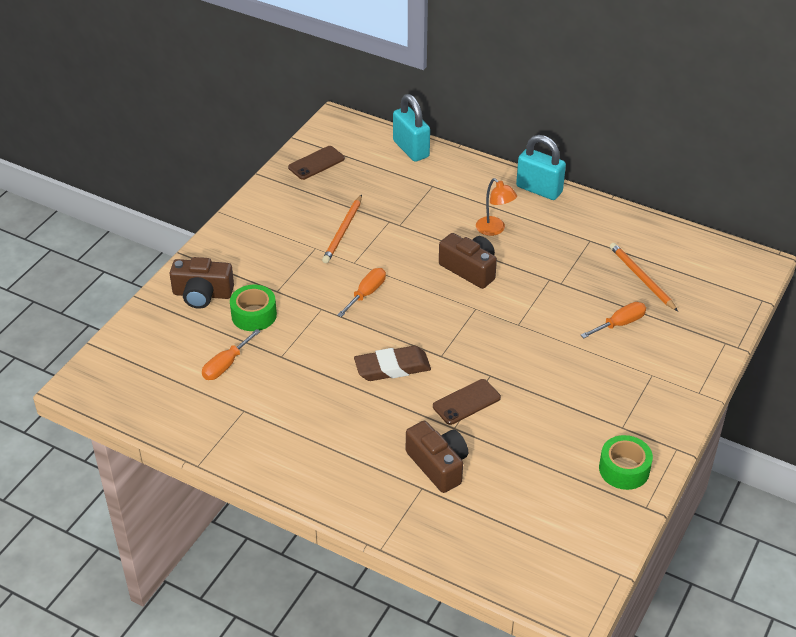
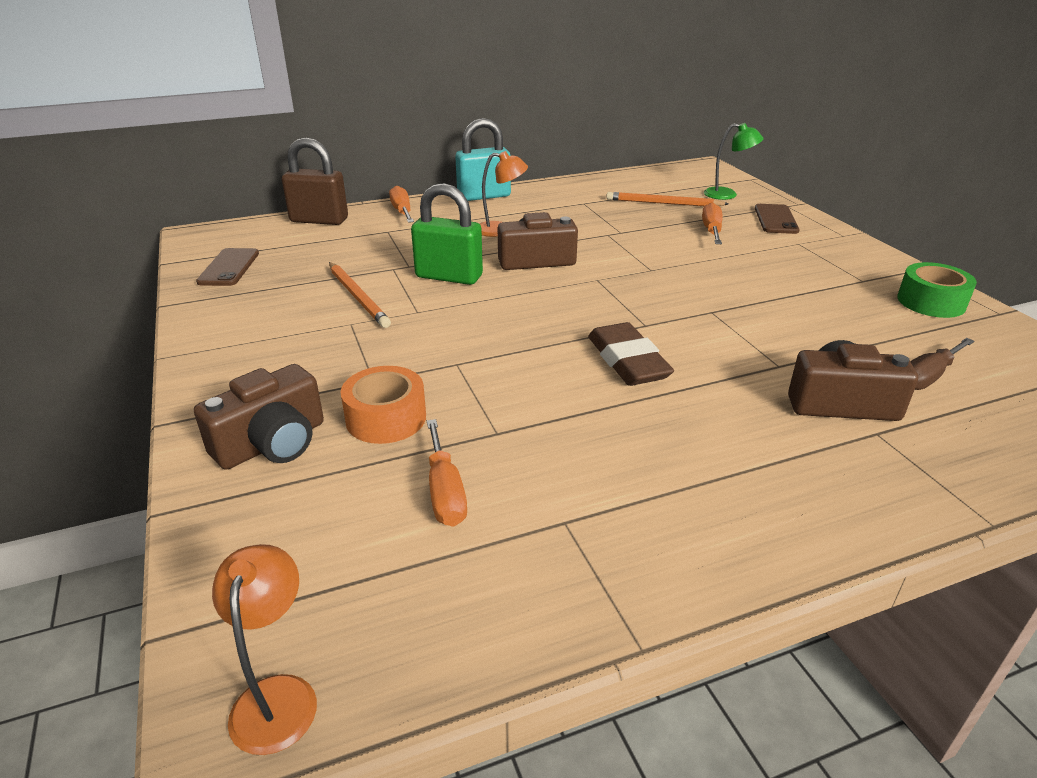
camera: 50 degrees left, 10 degrees down
(97, 388) = (277, 695): none -> orange lamp
(254, 315) = (386, 418): green tape -> orange tape
(366, 293) = (479, 325): orange screwdriver -> orange screwdriver (402, 211)
(392, 368) = (627, 361): brown eraser -> brown eraser turned 45 degrees counterclockwise
(405, 248) = (449, 277): none -> green padlock
(411, 149) = (319, 220): turquoise padlock -> brown padlock
(466, 402) = (741, 341): brown phone -> brown phone (775, 219)
(508, 492) = (927, 377): none -> brown screwdriver
(706, 302) = (727, 195): none -> green lamp

